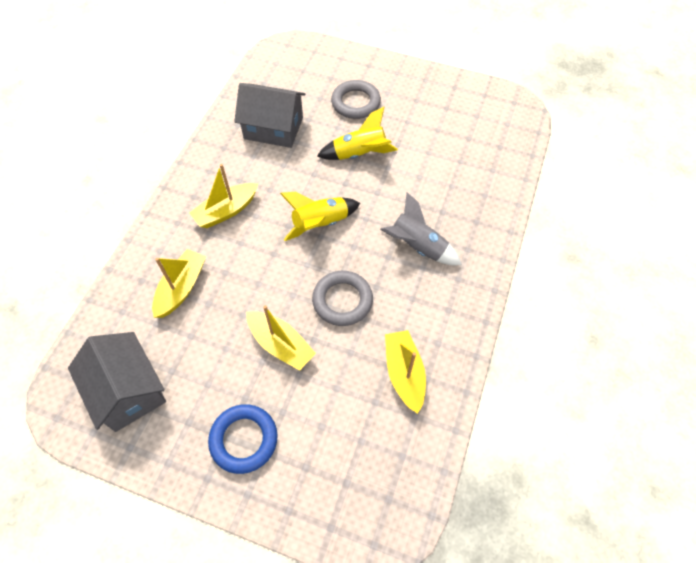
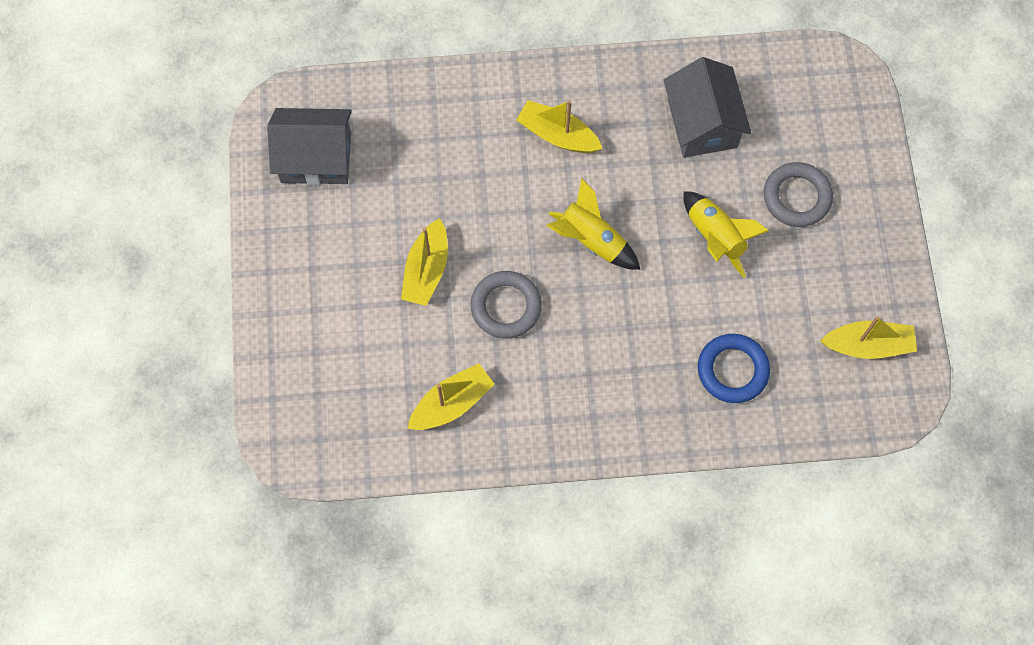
camera: 65 degrees right, 10 degrees up
(128, 390) = (316, 158): grey house -> grey house turned 60 degrees clockwise
(181, 288) = (442, 143): yellow boat -> yellow boat (867, 345)
(244, 440) = (316, 285): blue ring -> blue ring (732, 370)
(417, 247) = (614, 357): grey rocket -> none

